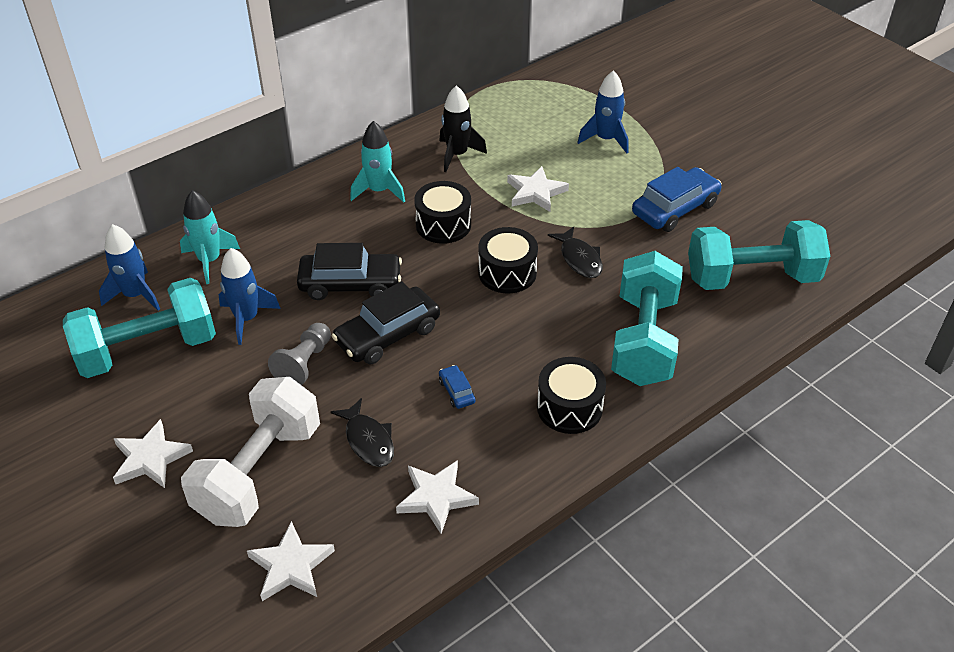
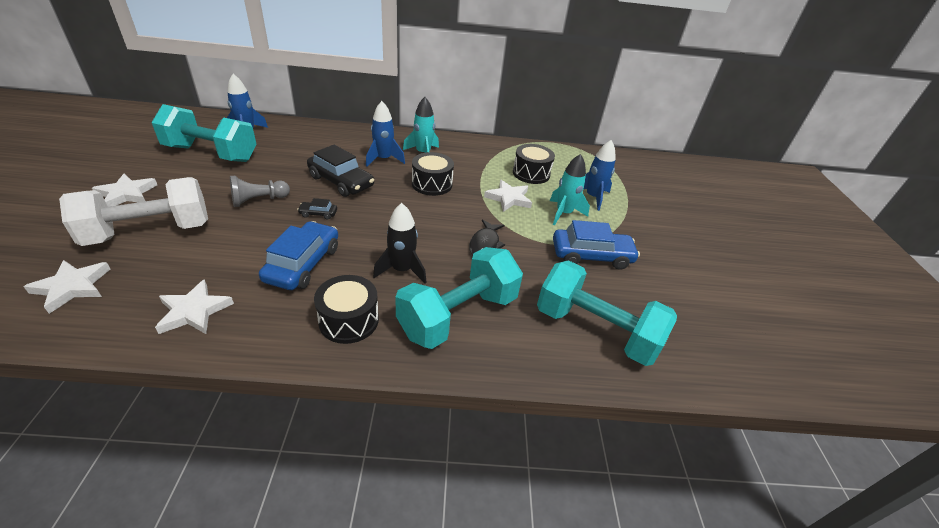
camera: 35 degrees right, 5 degrees down
(209, 261) = (299, 137): turquoise rocket -> turquoise rocket (564, 213)
(246, 319) = (271, 167): blue rocket -> blue rocket (383, 159)
(368, 440) = (219, 255): black fish -> none
(387, 335) = (318, 213): black car -> black car, size x0.46
(457, 155) = (489, 160): black rocket -> black rocket (402, 270)
(457, 391) = (303, 264): blue car -> blue car, size x2.19
(507, 273) = (430, 225): black drum -> black drum (531, 173)

